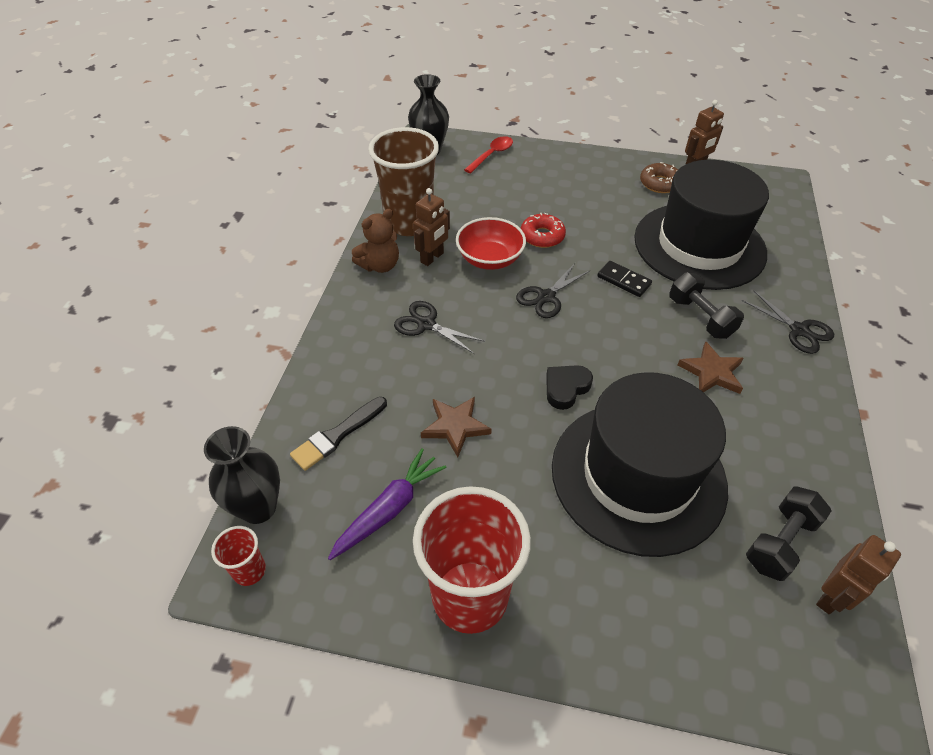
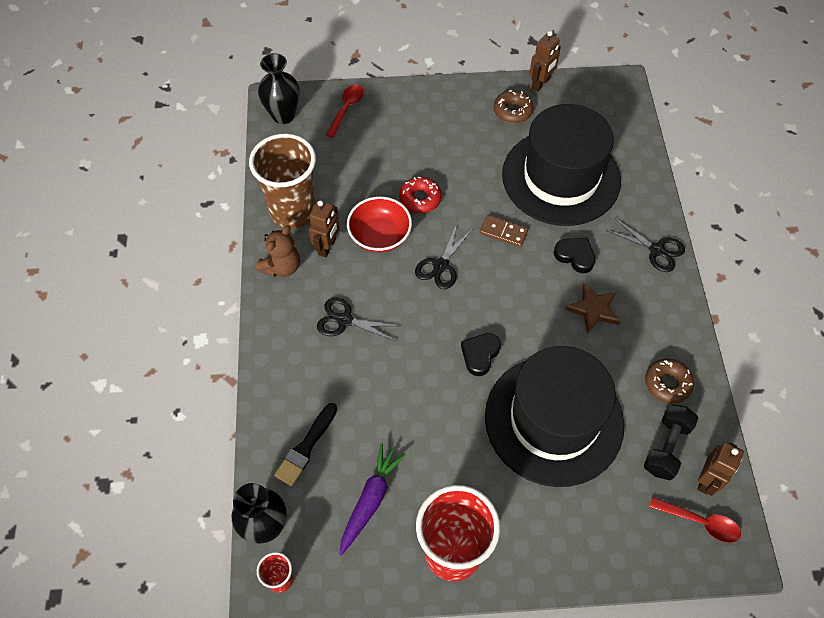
camera: 15 degrees left, 10 degrees up
(455, 426) = (400, 414): brown star -> none
(623, 281) = (503, 232): black domino -> brown domino
(700, 317) = (575, 256): black dumbbell -> black heart
(792, 469) = (667, 383): none -> brown donut
(815, 648) = (700, 522): none -> red spoon

